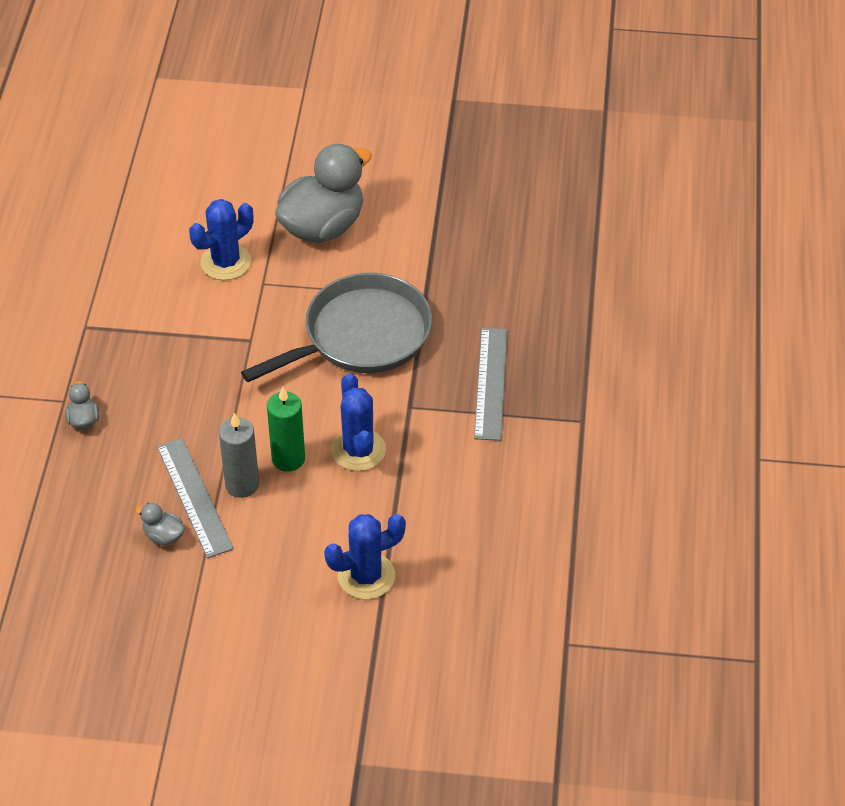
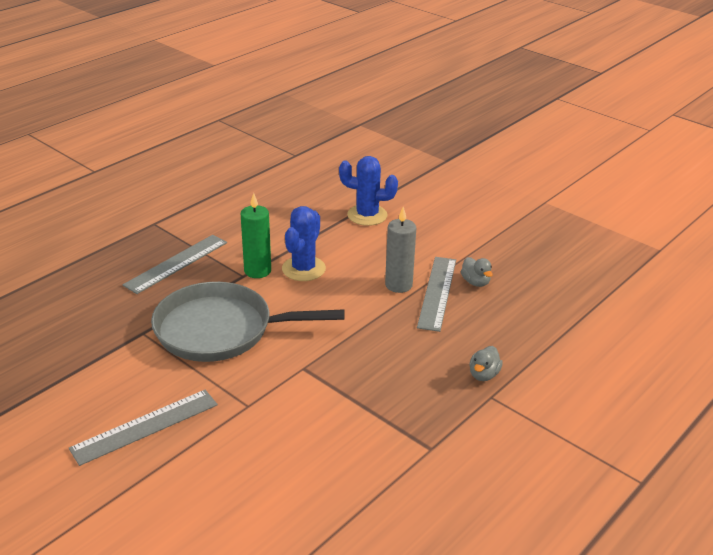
camera: 145 degrees left, 15 degrees down
(225, 262) = (259, 440): blue cactus -> none
(288, 459) = (354, 284): green candle -> green candle (257, 271)
(323, 226) = (145, 426): grey duck -> grey ruler

